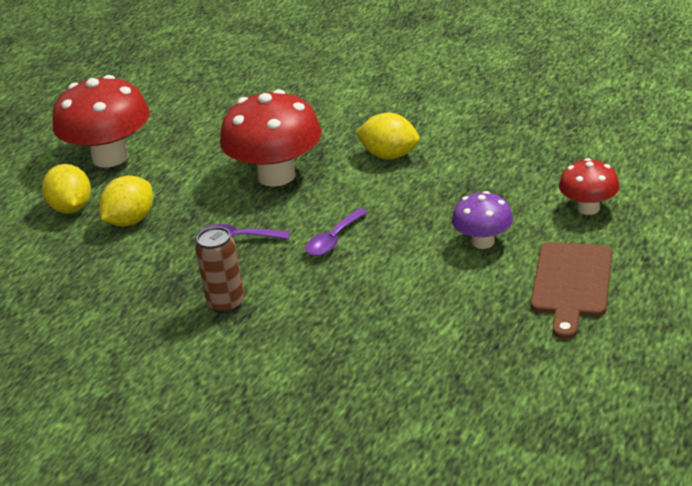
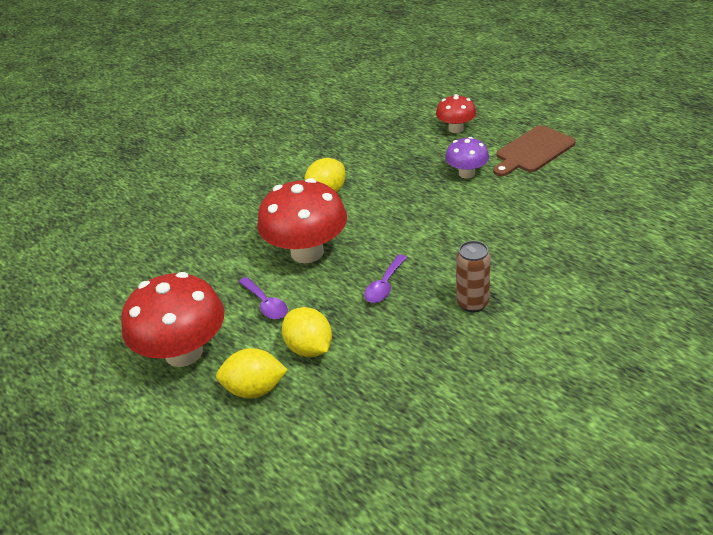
camera: 70 degrees left, 5 degrees up
(333, 240) = (421, 237): purple spoon -> purple spoon (266, 304)
(571, 284) = (533, 151): brown cutting board -> brown cutting board turned 105 degrees clockwise

